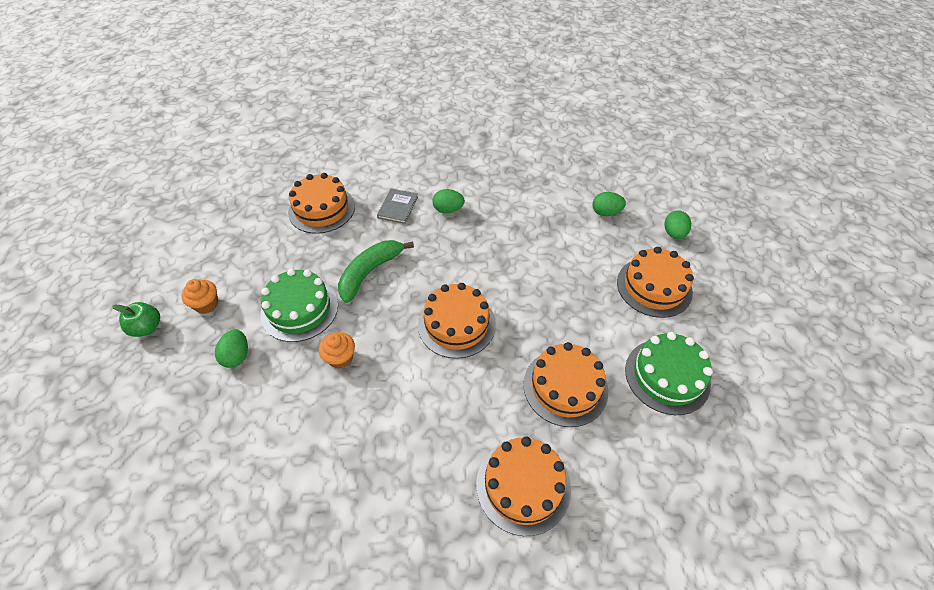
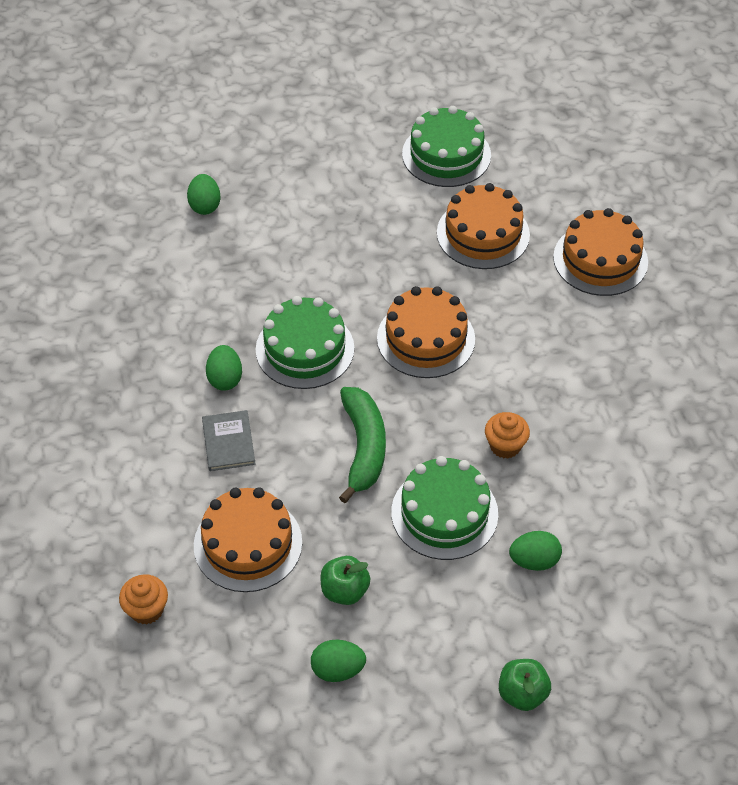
camera: 100 degrees left, 0 degrees up
(206, 304) = (464, 632): orange cupcake -> orange cupcake (146, 609)
(268, 249) = (344, 591): none -> green apple
(370, 272) = (363, 447): green banana -> green banana turned 120 degrees counterclockwise
(398, 207) = (228, 442): grey book -> grey book turned 75 degrees clockwise
(463, 251) = (305, 349): none -> green cake
(654, 287) = (326, 161): orange cake -> none
(673, 233) = (234, 141): green egg -> green egg (338, 669)

